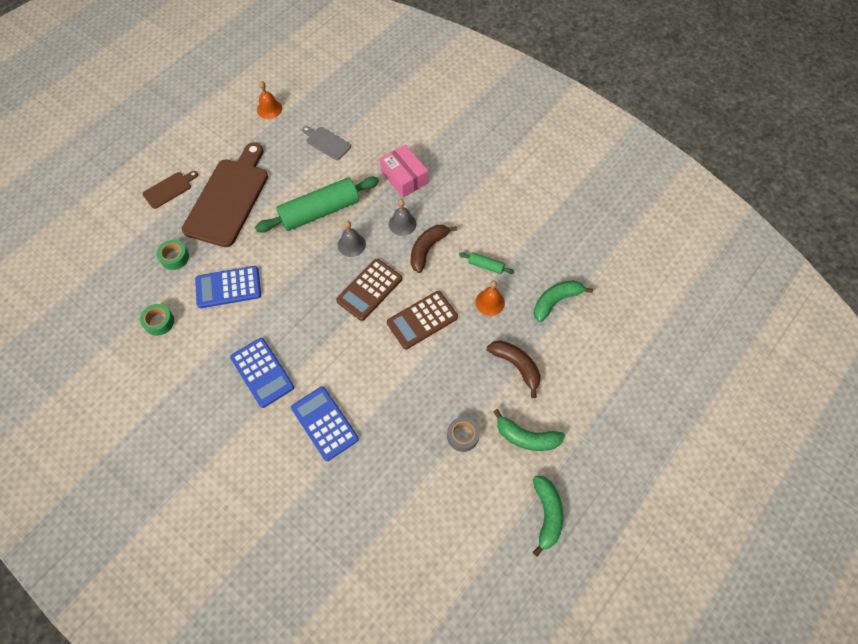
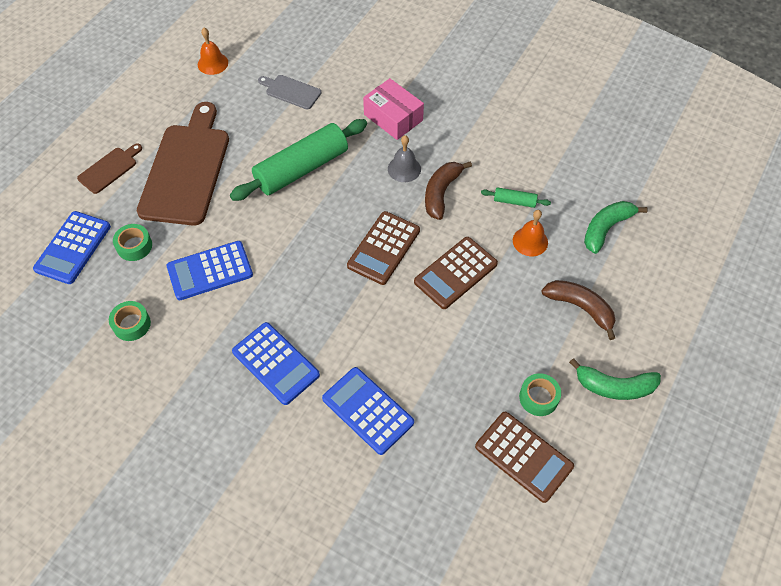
camera: 10 degrees left, 5 degrees down
(127, 251) = (73, 248): none -> blue calculator
(351, 244) = (349, 200): grey bell -> none
(438, 482) = (523, 456): none -> brown calculator
(462, 436) = (538, 397): grey tape -> green tape
(547, 514) = (662, 471): green banana -> none

